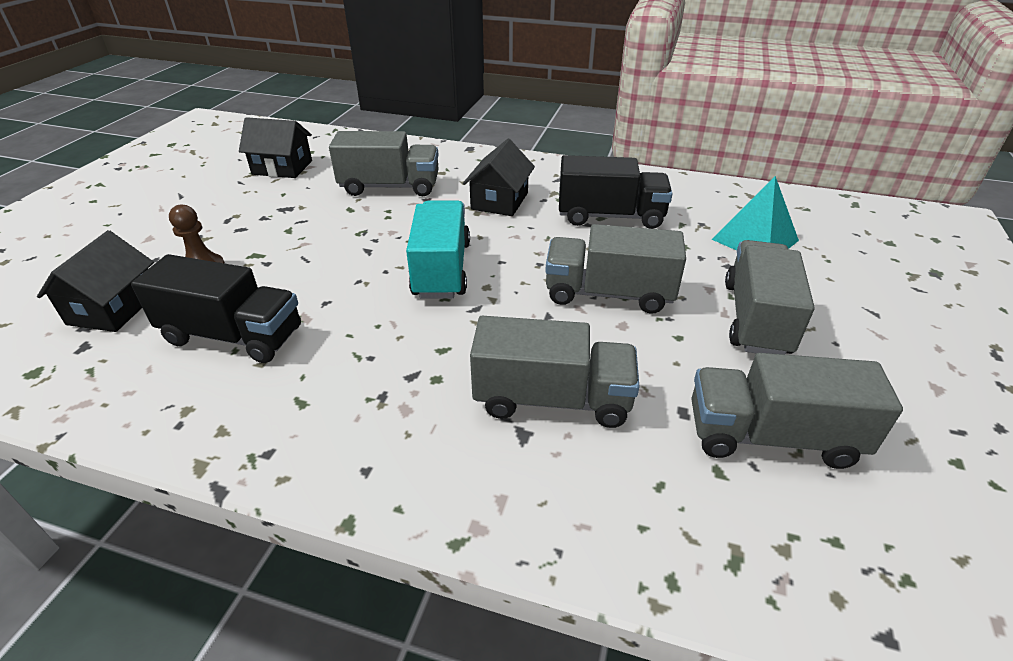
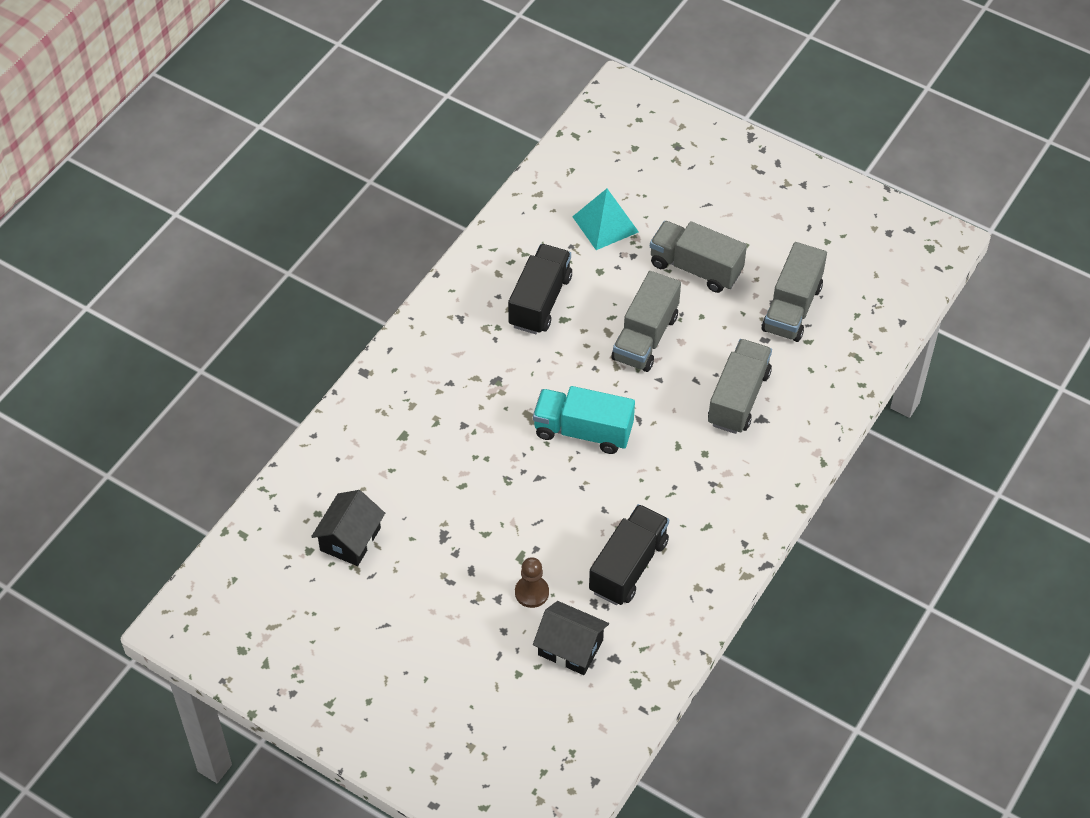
camera: 75 degrees left, 15 degrees up
(390, 187) = (429, 450): grey truck -> none
(500, 201) = (487, 371): black house -> none

